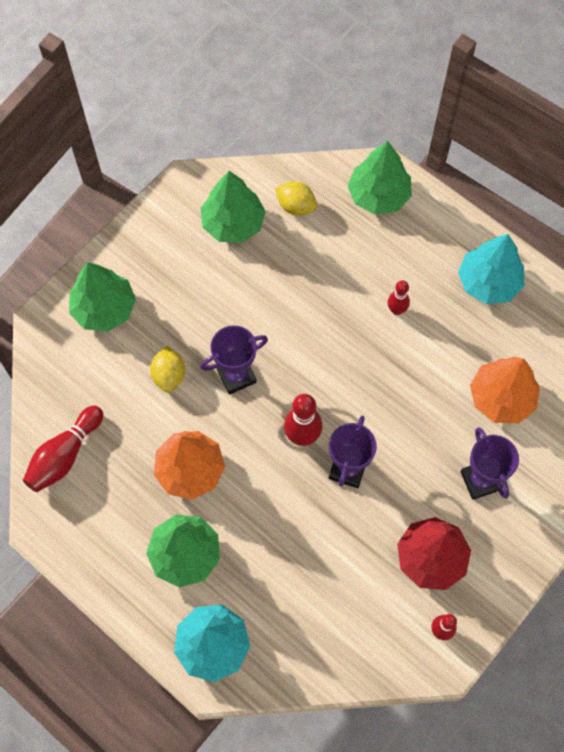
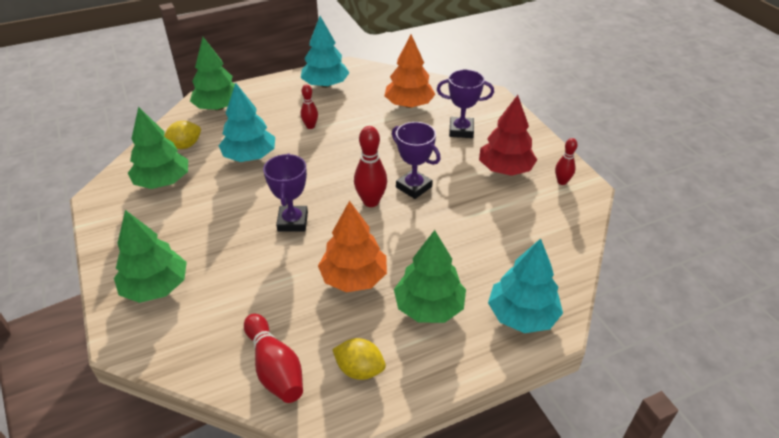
camera: 65 degrees left, 25 degrees down
(169, 375) = (258, 263): yellow lemon -> yellow lemon (359, 369)
(312, 279) = (249, 156): none -> turquoise tree

